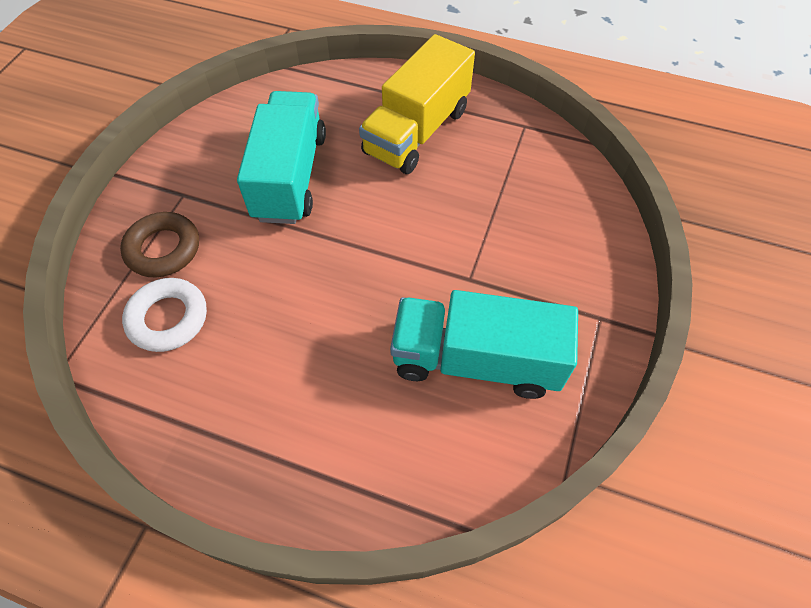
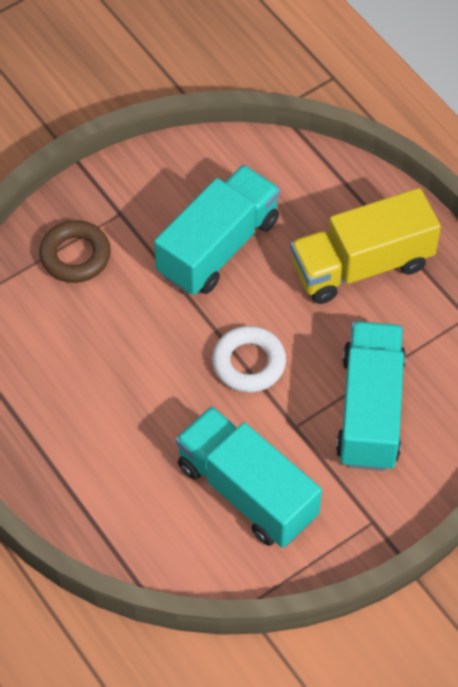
camera: 35 degrees right, 0 degrees up
(168, 318) = (45, 318): white ring -> white ring (249, 363)
(517, 231) = (370, 410): none -> turquoise truck

